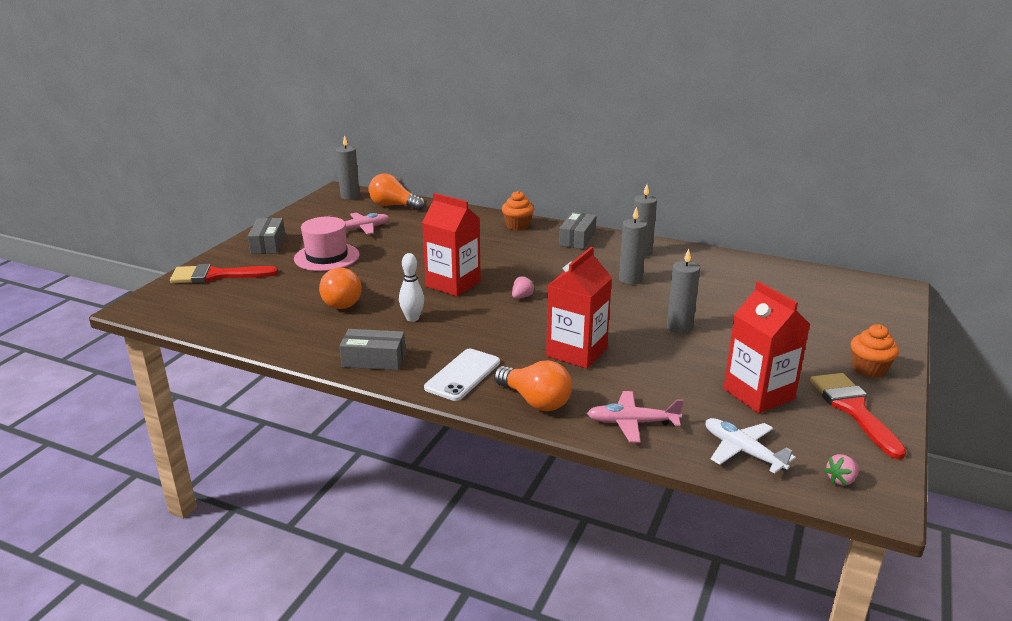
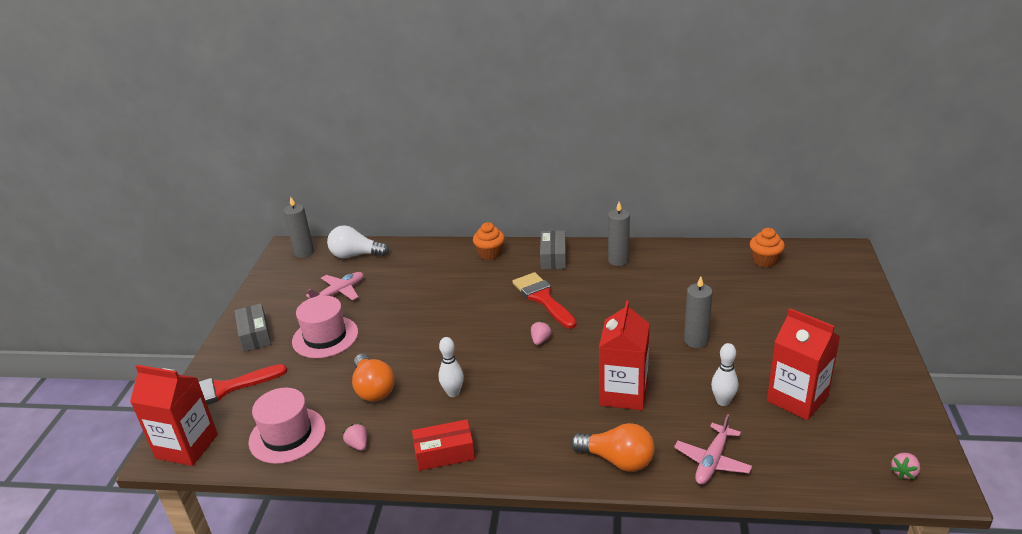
camera: 15 degrees left, 5 degrees up
(246, 317) = (287, 435): none -> pink hat
(301, 337) = (358, 445): none -> pink strawberry
(374, 360) = (444, 453): grey box -> red box
(393, 206) = (355, 255): orange light bulb -> white light bulb
(453, 284) = (468, 341): red carton -> red carton (187, 446)
(462, 375) = (537, 448): white phone -> none
(630, 279) = (626, 295): grey candle -> none
(632, 423) = (712, 461): pink plane -> pink plane turned 45 degrees counterclockwise
(675, 379) = (723, 401): none -> white bowling pin
(743, 451) = (816, 465): white plane -> none
(853, 409) = (877, 394): red brush -> red brush (542, 298)
(869, 369) = (868, 347): orange cupcake -> orange cupcake (765, 260)

